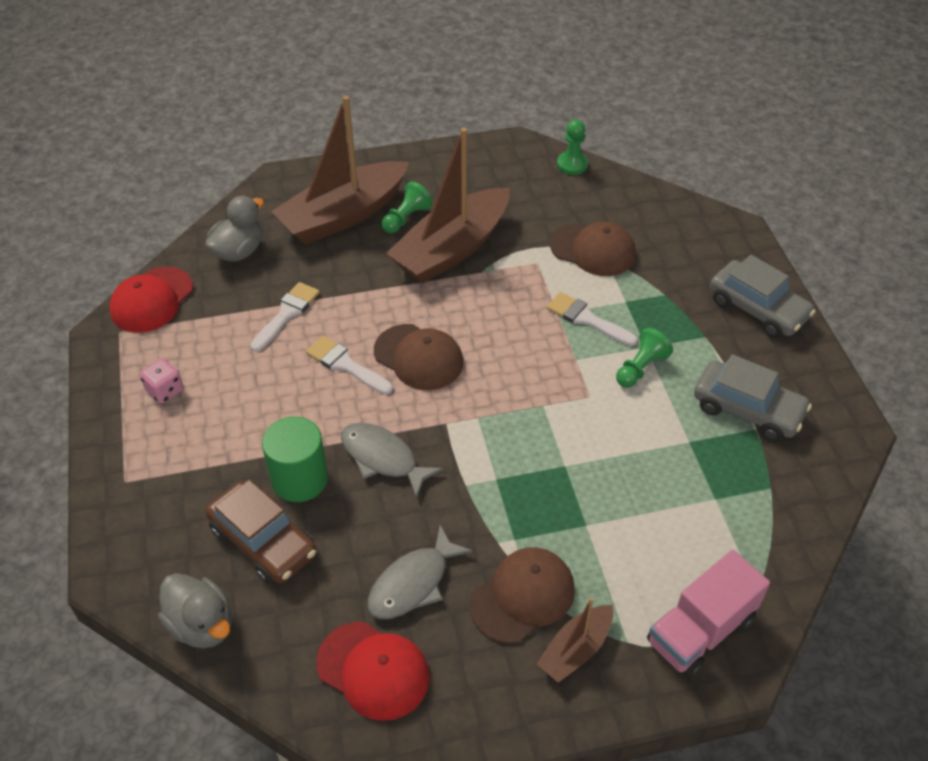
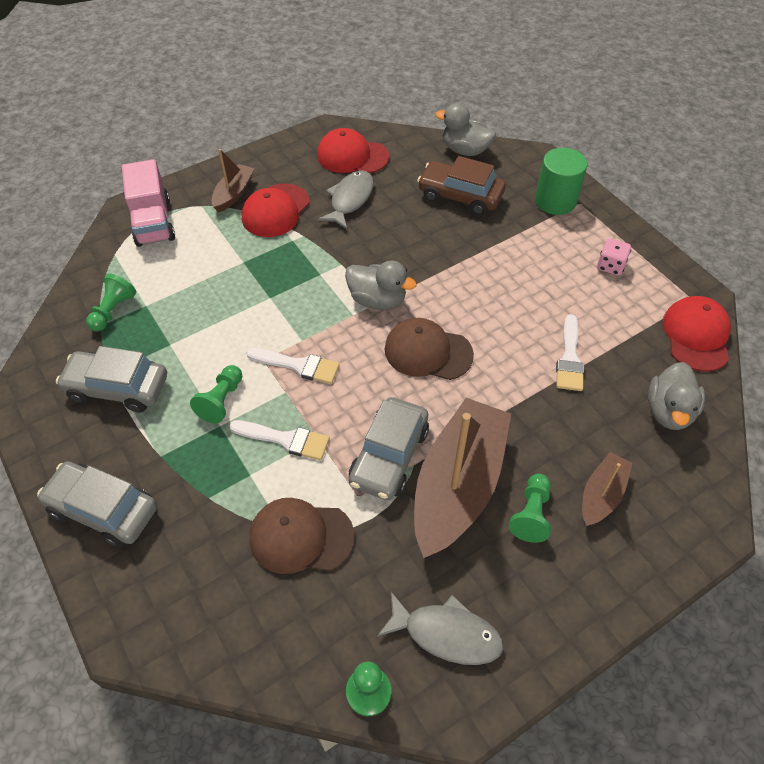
camera: 160 degrees right, 5 degrees up
(299, 479) = (463, 236): green cylinder -> green cylinder (555, 201)
(343, 215) = (601, 495): brown boat -> brown boat, size x0.49
(345, 365) = (486, 327): white brush -> white brush (298, 365)
(383, 458) = (411, 265): grey fish -> grey fish (446, 633)
(443, 426) = (377, 300): none -> grey duck
(499, 283) = (389, 456): none -> grey car
(522, 596) = (275, 211): brown cap -> red cap
(700, 630) = (153, 222): pink truck -> pink truck turned 135 degrees clockwise
(755, 503) = (113, 310): none -> green pawn

